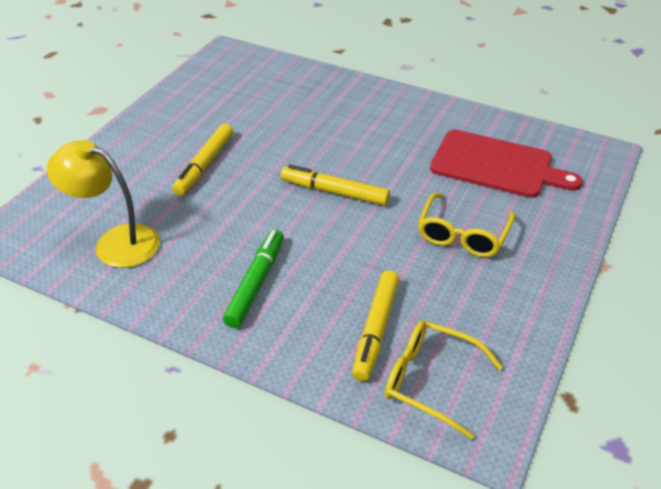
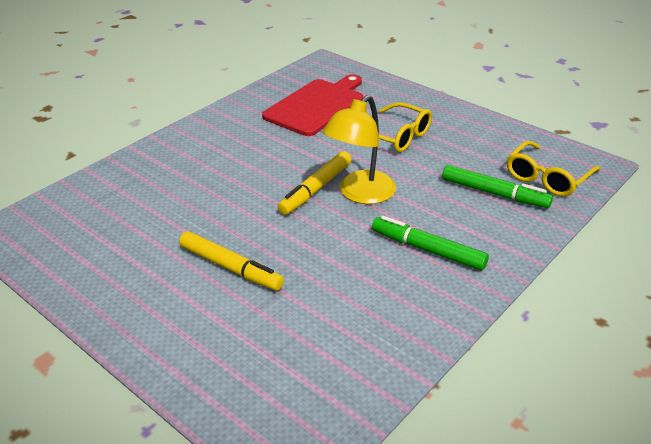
camera: 75 degrees left, 5 degrees down
(115, 242) = (339, 346): yellow lamp -> yellow lamp (360, 194)
(376, 330) = (494, 193): yellow marker -> green marker

